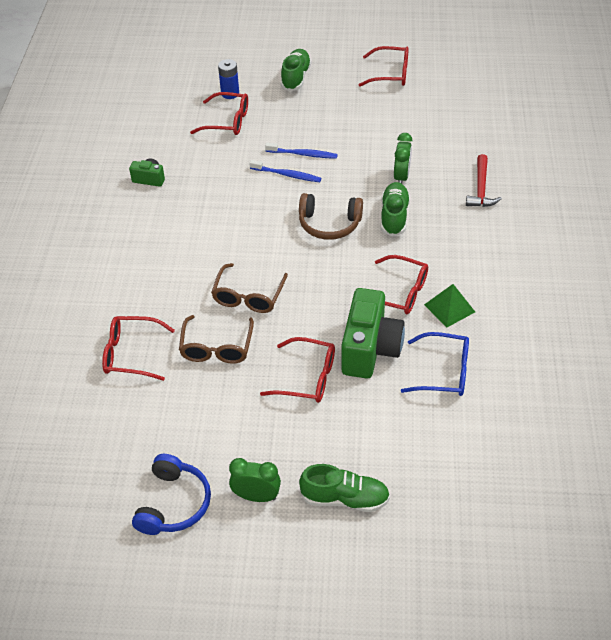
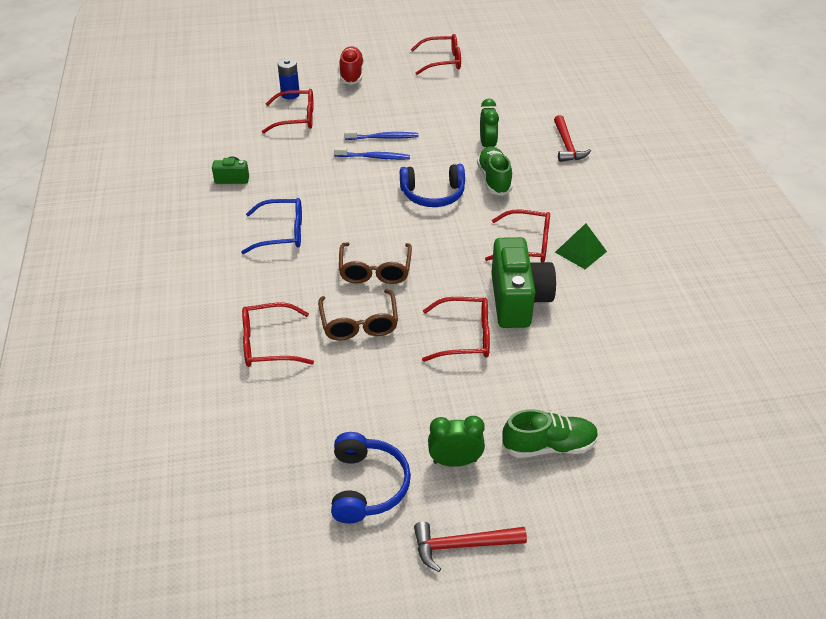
camera: 15 degrees left, 5 degrees down
(236, 574) = (462, 545): none -> red hammer
(296, 77) = (351, 74): green shoe -> red shoe
(329, 224) = (433, 194): brown headphones -> blue headphones
(444, 372) = (599, 309): blue glasses -> blue glasses (282, 233)

